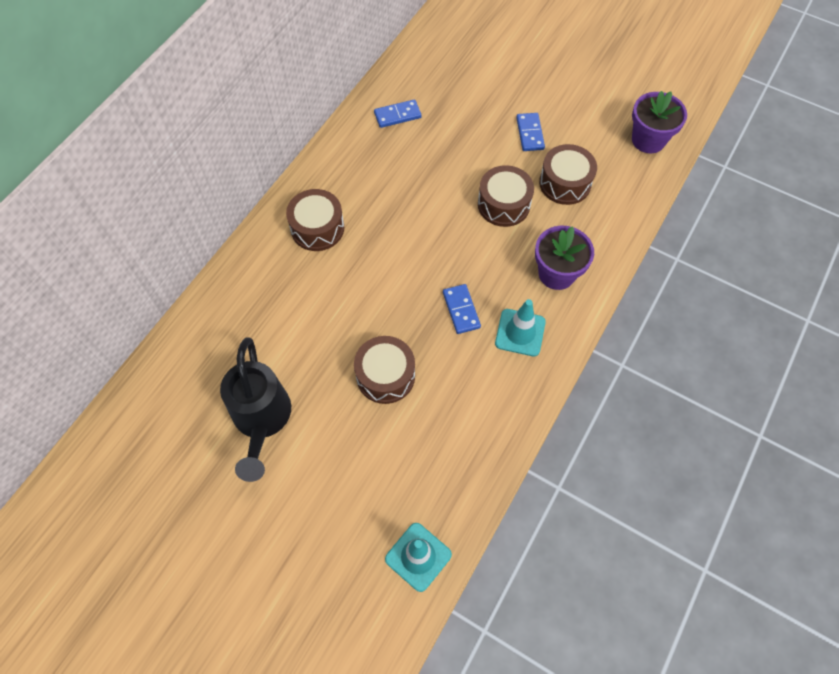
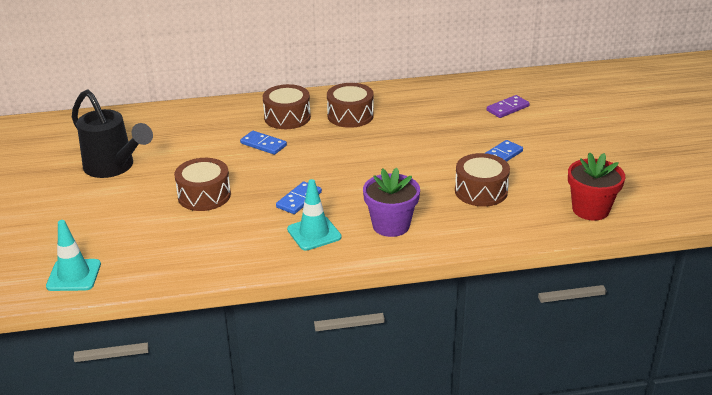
camera: 50 degrees right, 30 degrees down
(262, 421) = (114, 168): black watering can -> black watering can turned 90 degrees counterclockwise
(397, 115) = (425, 101): blue domino -> blue domino (263, 144)
(467, 75) = (507, 108): none -> purple domino
(503, 204) = (418, 175): brown drum -> brown drum (350, 115)
(648, 140) = (590, 209): purple flower pot -> red flower pot

